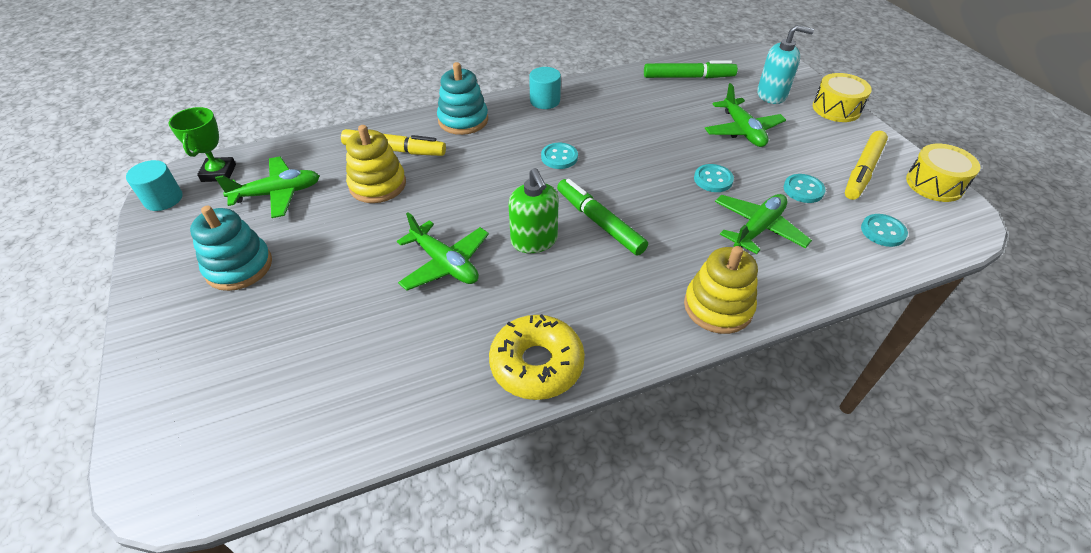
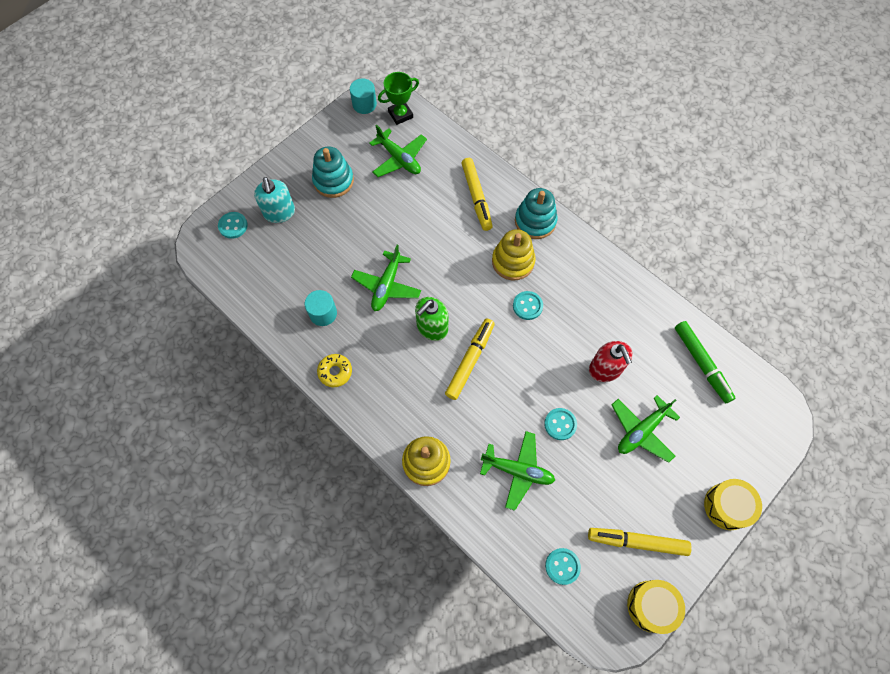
camera: 65 degrees right, 20 degrees up
(377, 185) = (436, 208): yellow stacking toy -> yellow stacking toy (513, 261)
(537, 364) = (335, 372): yellow donut -> yellow donut, size x0.60
(545, 101) = (594, 265): turquoise cylinder -> turquoise cylinder (323, 313)
(599, 222) = (470, 361): green marker -> yellow marker
(664, 131) = (605, 369): none -> red soap dispenser
(772, 95) = (716, 443): turquoise soap dispenser -> turquoise soap dispenser (279, 213)
(803, 190) = (584, 496): turquoise button -> turquoise button (233, 226)

